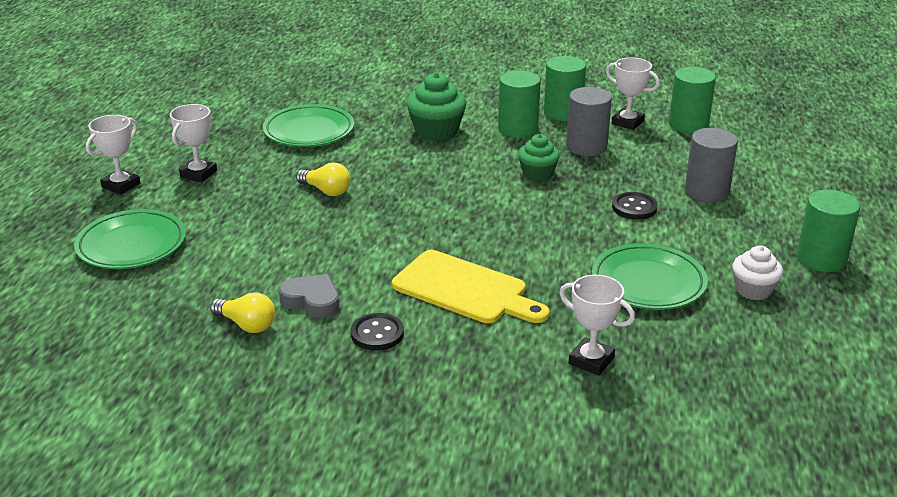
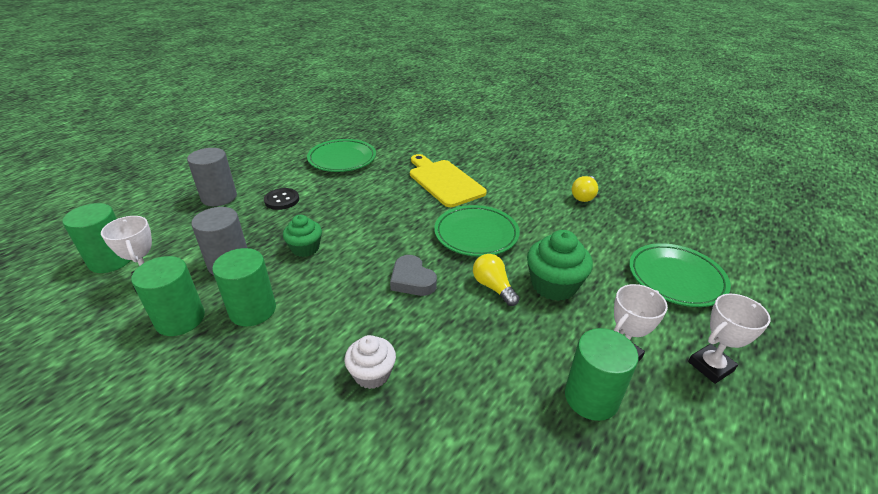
camera: 155 degrees left, 5 degrees up
(246, 325) = (584, 196): yellow light bulb -> yellow light bulb turned 120 degrees counterclockwise
(309, 131) = (473, 395): green plate -> green plate (476, 234)
(312, 301) = (539, 199): grey heart -> grey heart (412, 280)
(377, 334) = (509, 173): black button -> none
(436, 131) = (332, 337): green cupcake -> green cupcake (554, 285)
(591, 360) = (413, 139): white trophy -> none
(753, 290) = (298, 143): white cupcake -> white cupcake (372, 374)
(821, 259) = (240, 146): green cylinder -> green cylinder (591, 397)

